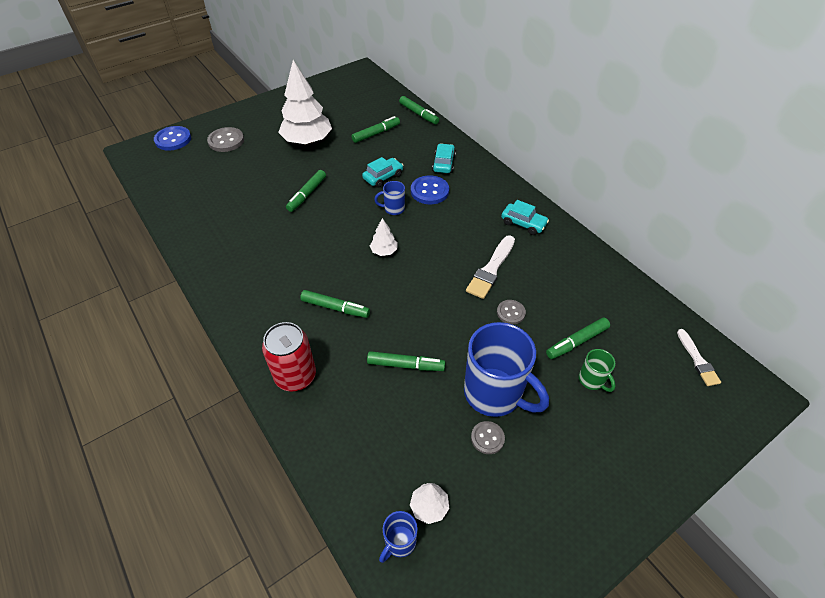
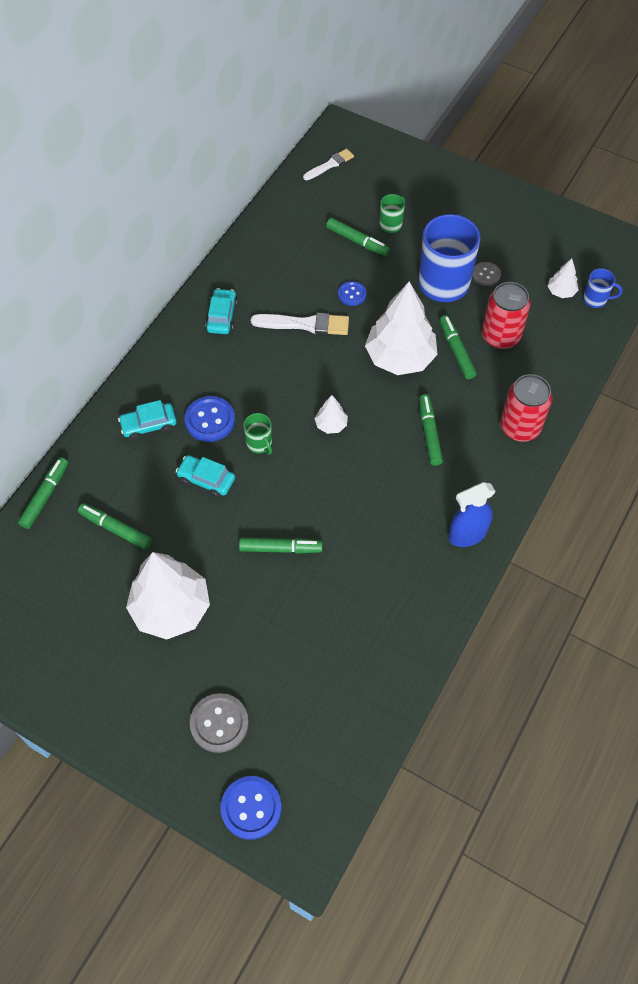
camera: 115 degrees left, 10 degrees up
(234, 293) = (467, 534): none -> blue spray bottle
(393, 209) = (260, 444): blue mug -> green mug
(402, 411) = (500, 336): none -> red can
(422, 319) = (400, 358): none -> white tree
(510, 312) = (352, 294): grey button -> blue button

